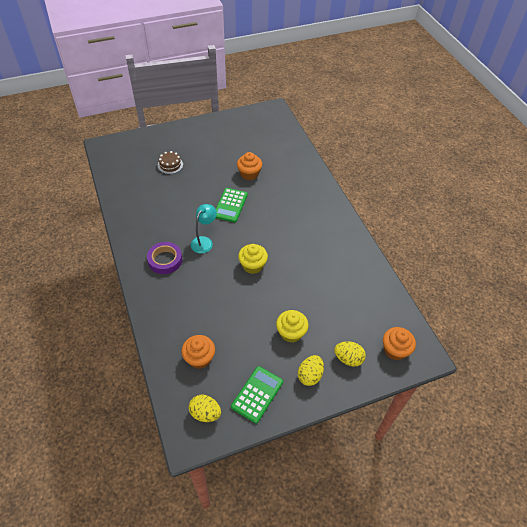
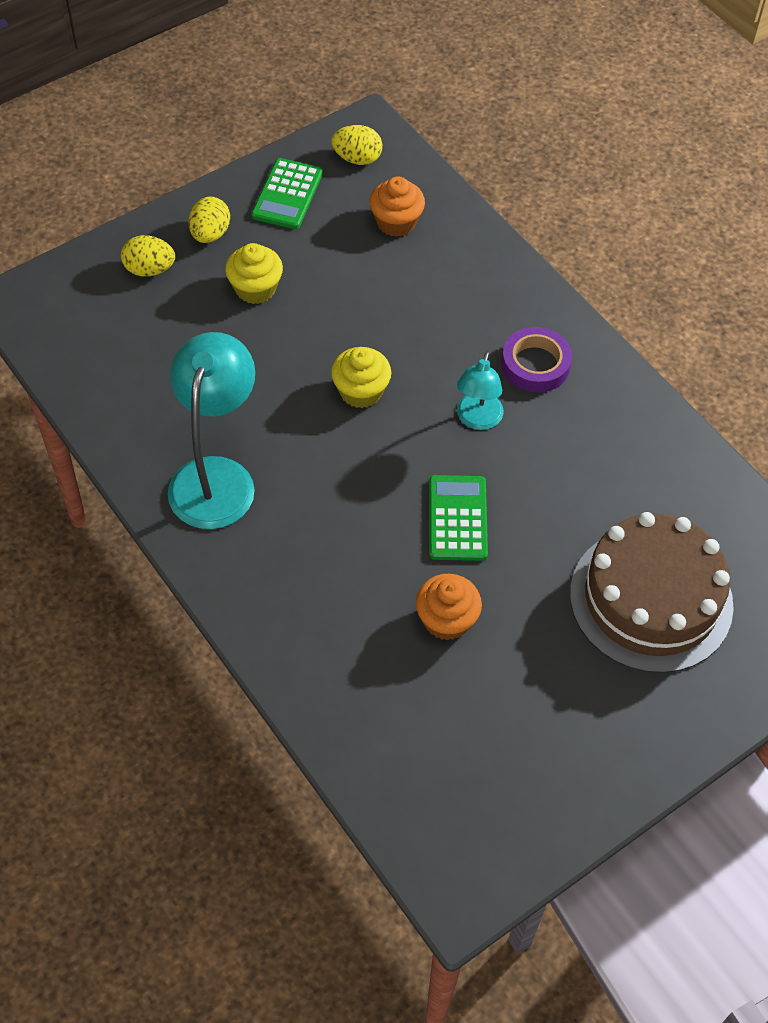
camera: 165 degrees right, 5 degrees up
(170, 165) = (651, 599): brown cake -> brown cake, size x2.49
(328, 242) = (216, 476): none -> turquoise lamp
(395, 350) = (68, 299): orange cupcake -> none

